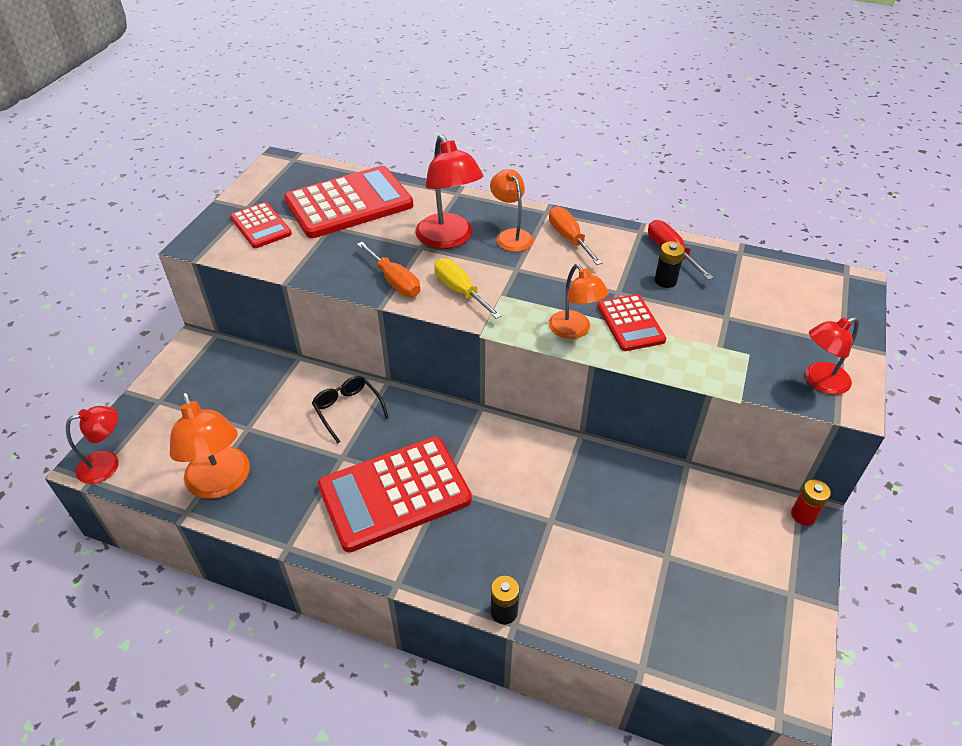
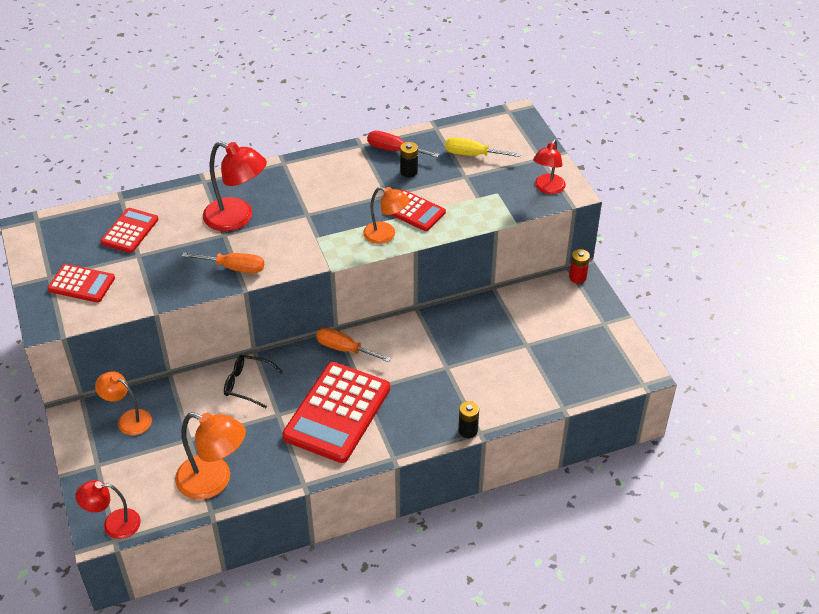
camera: 40 degrees left, 0 degrees up
(107, 464) = (114, 524): red lamp -> red lamp turned 120 degrees counterclockwise
(349, 203) = (130, 231): red calculator -> red calculator, size x0.53
(460, 291) = (286, 249): yellow screwdriver -> yellow screwdriver (472, 155)
(511, 236) = (278, 193): orange lamp -> orange lamp (128, 419)
(569, 238) = (319, 174): orange screwdriver -> orange screwdriver (344, 349)

